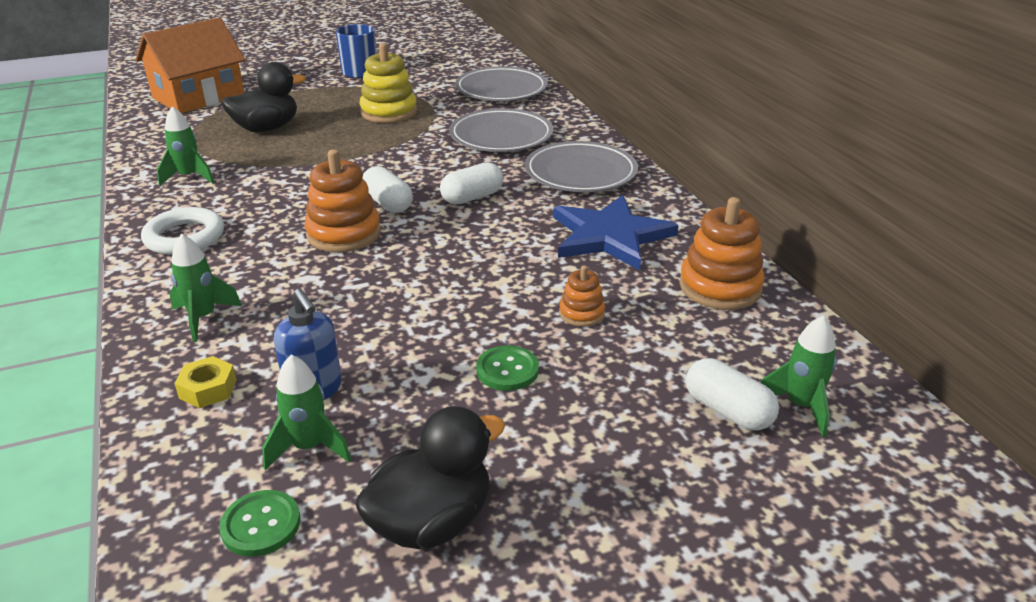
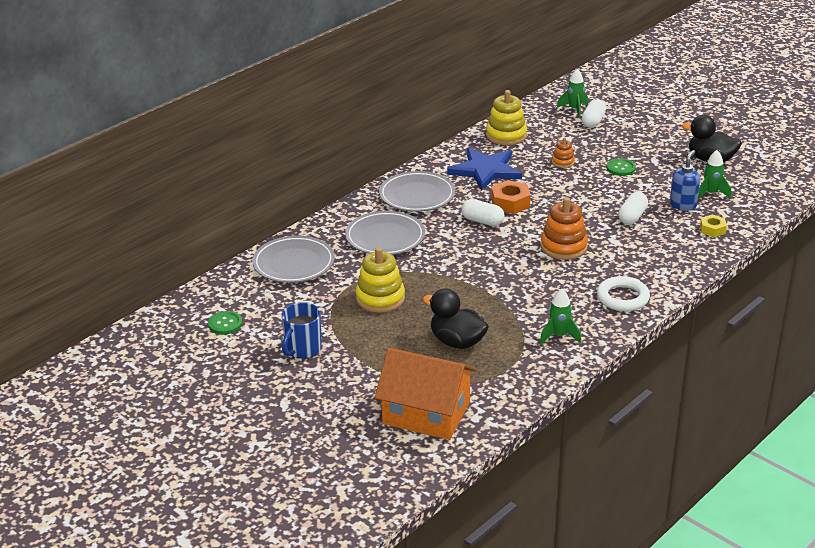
camera: 115 degrees left, 0 degrees up
(203, 318) = (675, 254): green rocket -> none
(261, 525) = (751, 188): green button -> green button (225, 324)
(388, 203) = (517, 246): white capsule -> white capsule (632, 217)
(498, 229) = (510, 203): none -> orange nut
(720, 287) = (506, 136): orange stacking toy -> yellow stacking toy

